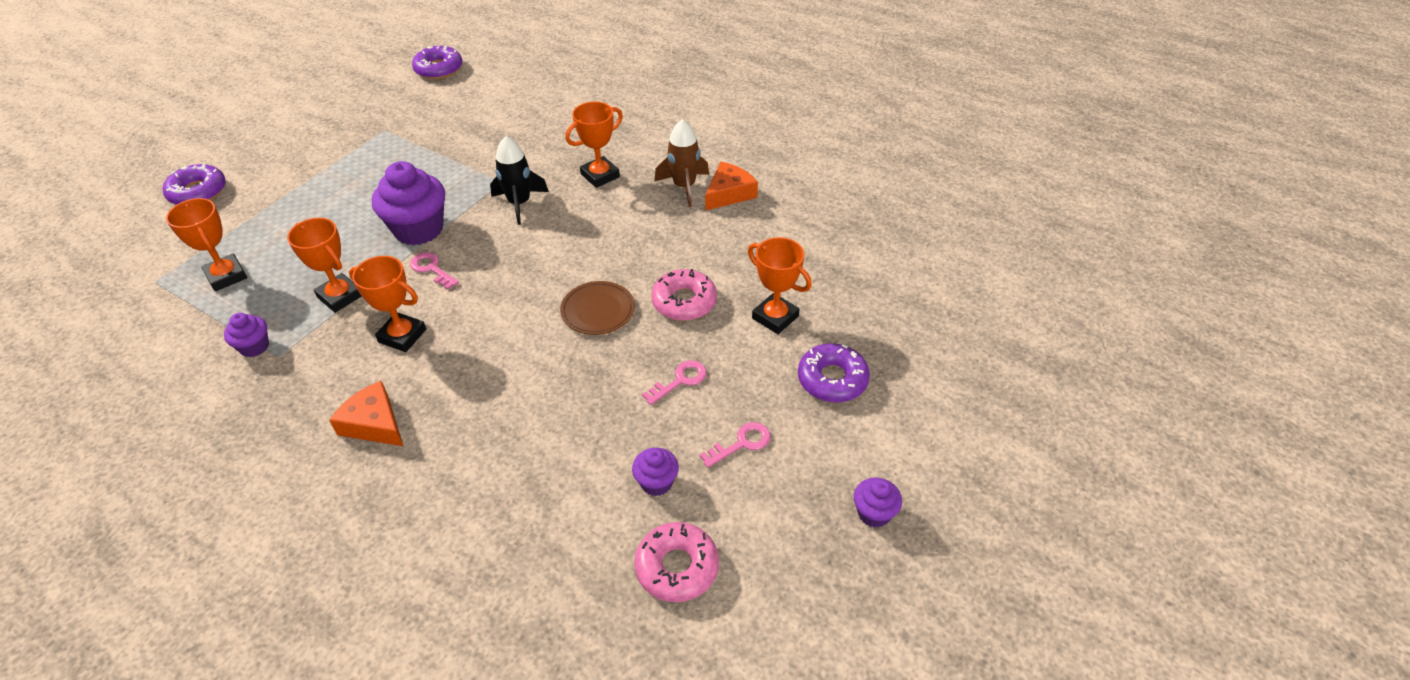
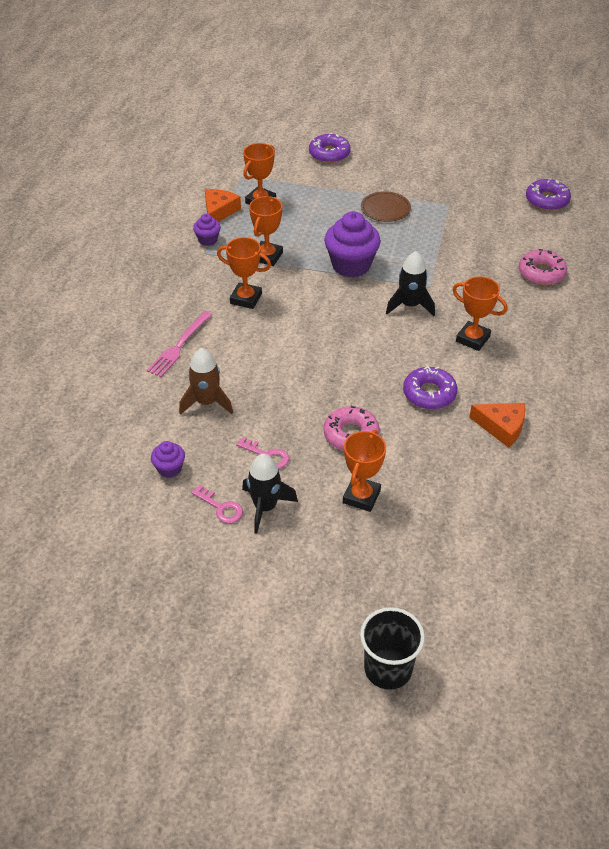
camera: 70 degrees right, 0 degrees up
(374, 423) = (168, 316): orange cheese -> orange cheese (219, 211)
(402, 336) = (246, 299): orange trophy -> orange trophy turned 75 degrees counterclockwise
(431, 269) = (314, 287): pink key -> none
(441, 424) = (179, 346): none -> pink fork
(598, 310) = (316, 387): brown plate -> brown plate (385, 209)
(677, 567) = (105, 499): pink donut -> pink donut (541, 273)
(684, 186) = (492, 395): brown rocket -> brown rocket (207, 402)
(757, 401) = (265, 507): none -> black rocket
(832, 379) = (308, 550): purple donut -> purple donut (429, 393)
(874, 513) = (184, 604): purple cupcake -> none
(996, 357) = (388, 669): none -> black cup

